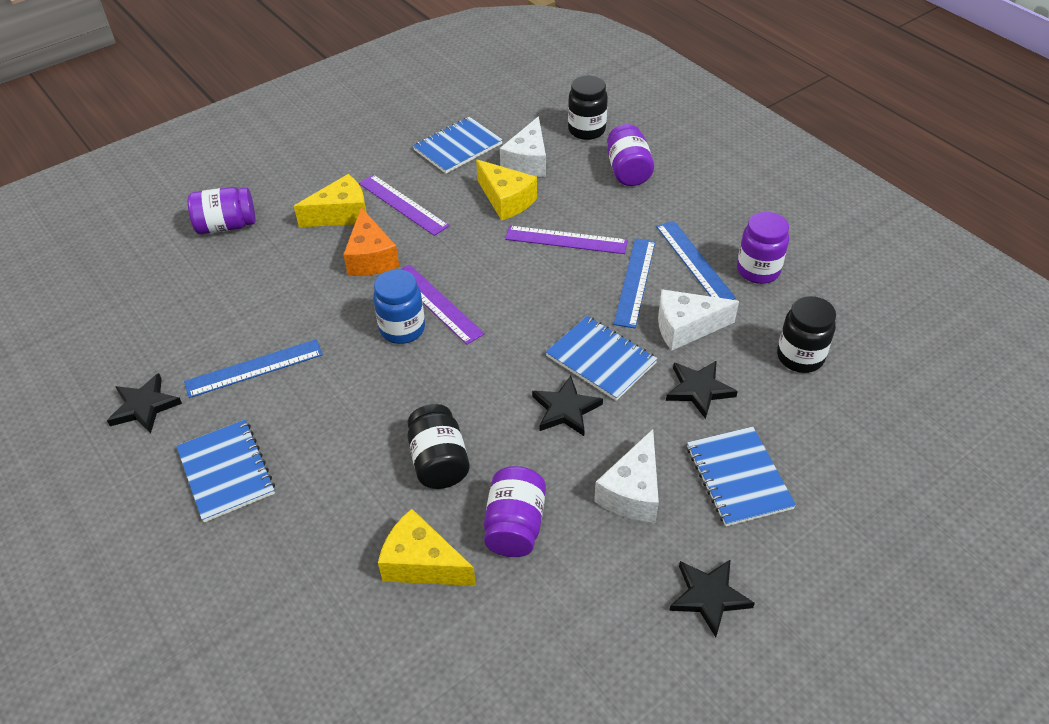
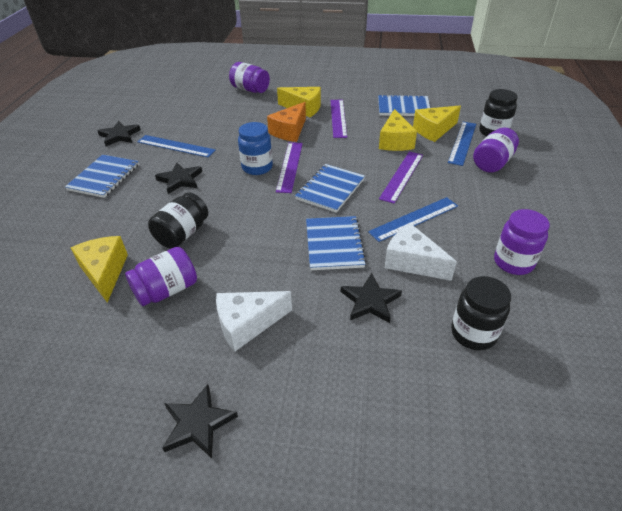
camera: 45 degrees right, 5 degrees down
(527, 162) = (433, 130): white cheese -> yellow cheese
(565, 409) = (277, 255): black star -> black star (180, 180)
(566, 240) = (402, 176): purple ruler -> purple ruler turned 60 degrees clockwise
(694, 261) = (471, 231): blue ruler -> blue ruler (462, 142)
(738, 477) = (321, 371): blue notebook -> blue notebook (330, 189)

